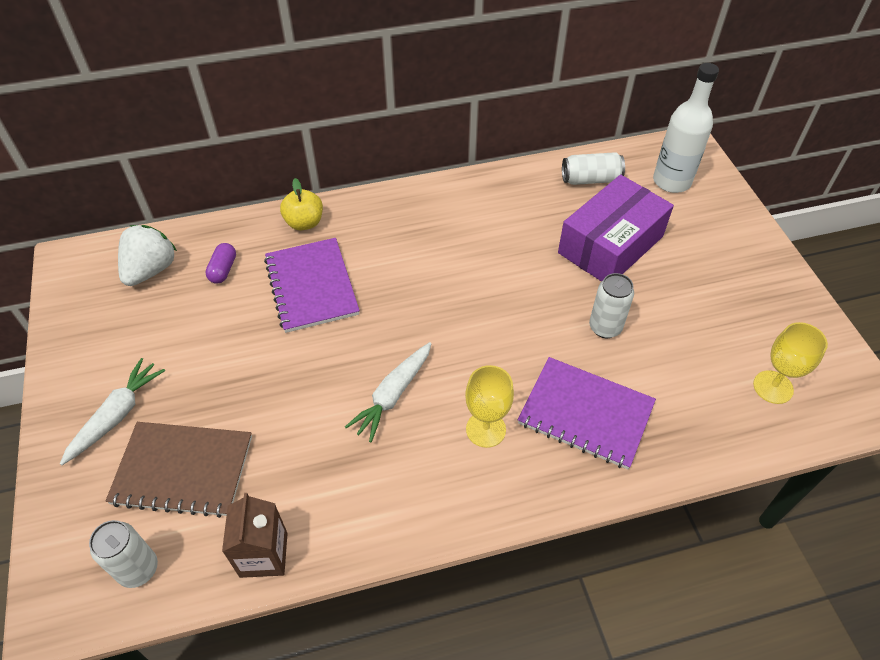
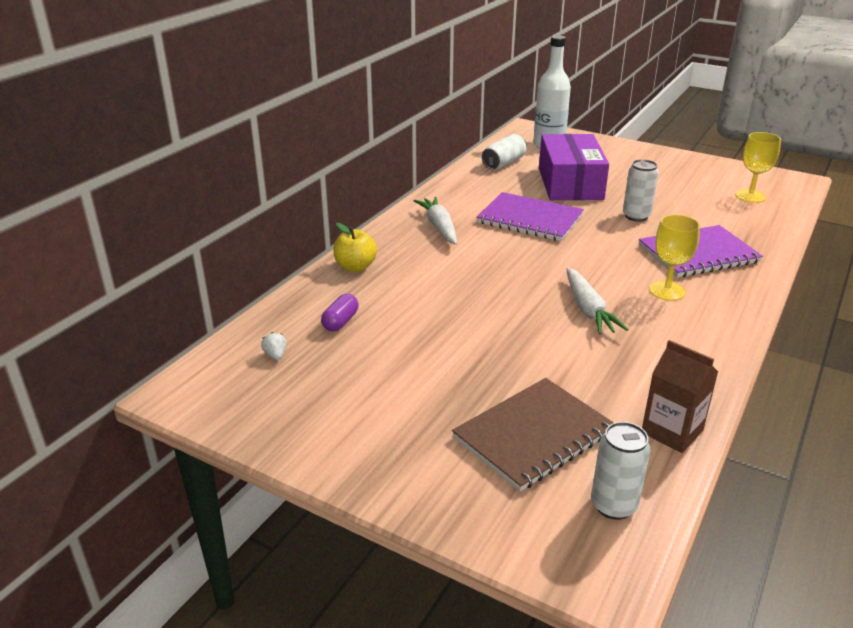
camera: 45 degrees left, 20 degrees down
(117, 415) = (420, 445): white carrot -> white carrot (439, 227)
(151, 270) = (275, 355): white strawberry -> white strawberry, size x0.40
(223, 270) = (340, 322): purple capsule -> purple capsule turned 60 degrees clockwise
(311, 286) = (428, 293): purple notebook -> purple notebook (530, 219)

